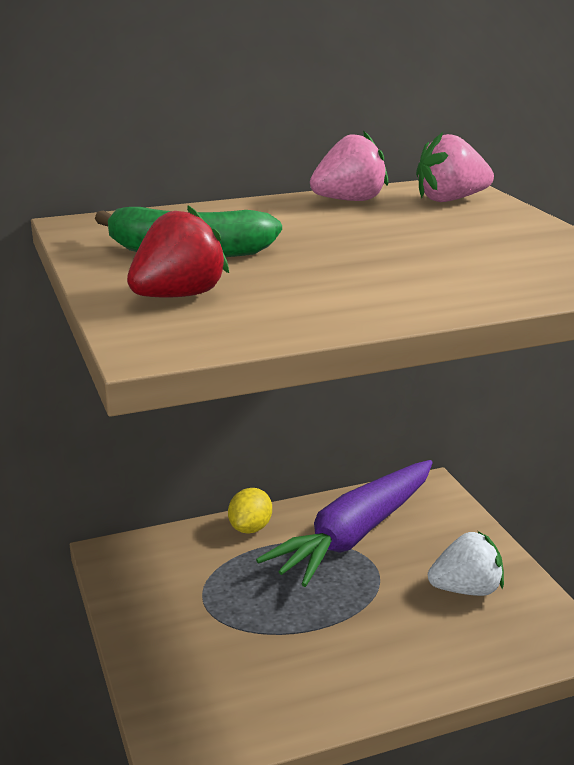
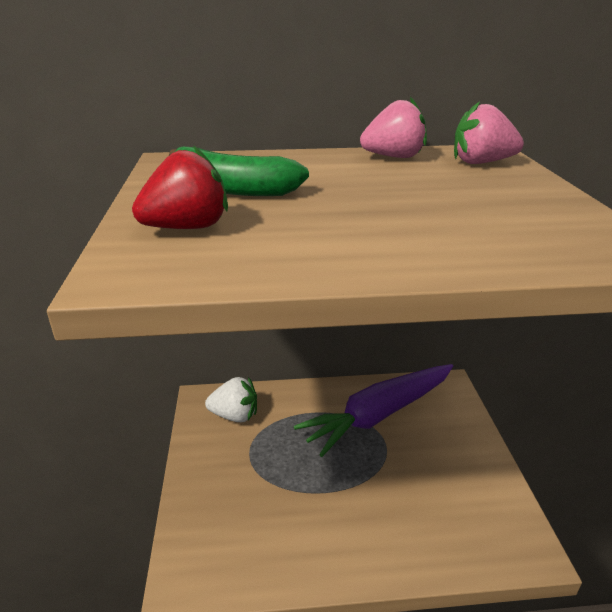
camera: 15 degrees right, 5 degrees up
(250, 528) = (304, 396): yellow lemon -> none
(466, 589) = (452, 481): white strawberry -> white strawberry (235, 415)

